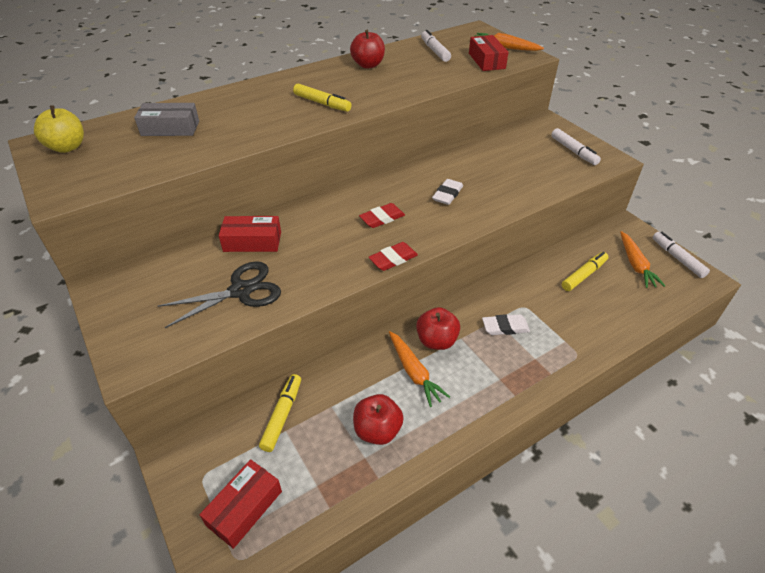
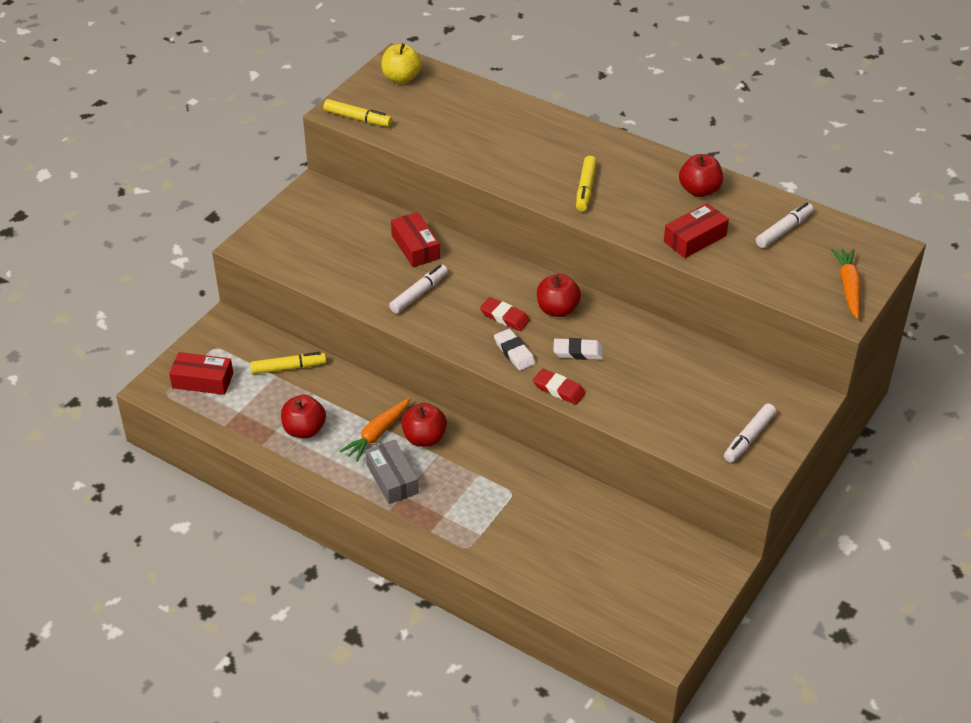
camera: 65 degrees right, 0 degrees up
(170, 128) = (469, 117): grey box -> grey box (392, 479)
(241, 291) = (352, 267): black scissors -> none
(393, 190) = (557, 309): none -> red apple
(393, 259) = (449, 343): red eraser -> red eraser (559, 389)
(486, 61) = (793, 280): red box -> red box (695, 239)
(505, 327) = (472, 484): white eraser -> white eraser (514, 352)
(584, 275) = (596, 534): yellow marker -> yellow marker (358, 119)
(635, 264) = (647, 579): orange carrot -> none
(677, 258) = (688, 619): white marker -> white marker (419, 293)

